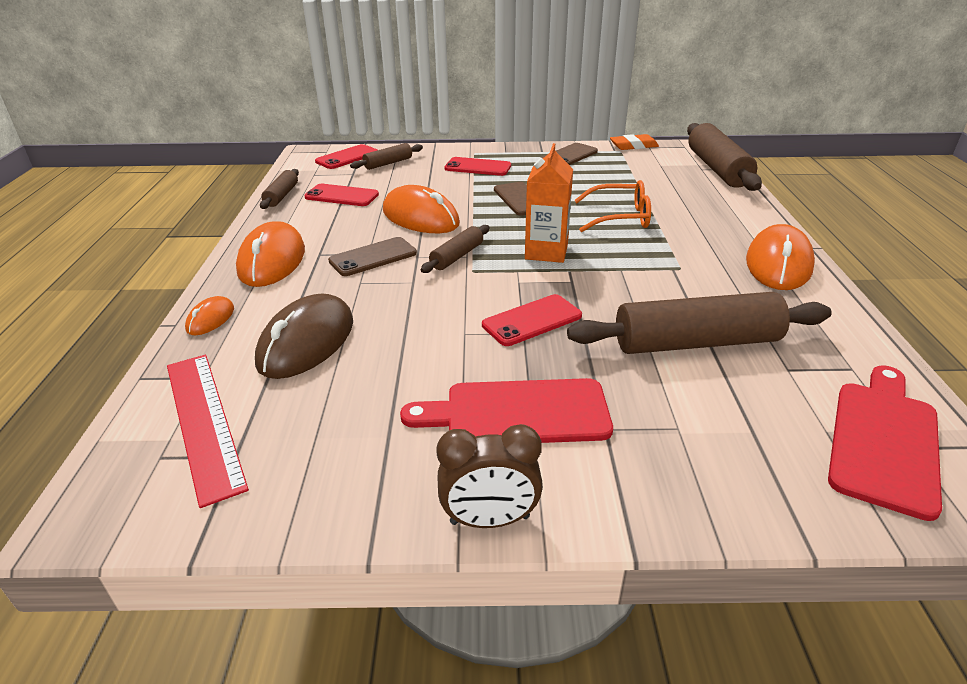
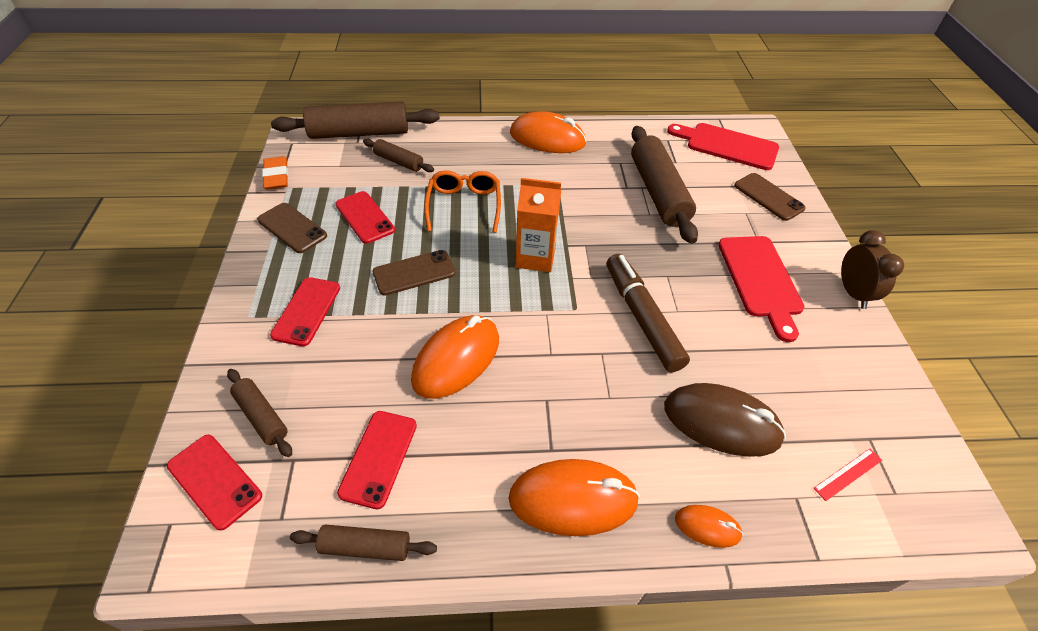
camera: 95 degrees left, 15 degrees up
(204, 422) = (848, 474): red ruler -> red ruler, size x0.44
(373, 257) = (556, 393): brown phone -> brown phone (768, 197)
(456, 308) = (642, 317): none -> brown marker
(457, 256) = (549, 321): brown rolling pin -> brown rolling pin (399, 162)
(532, 321) = (650, 270): red phone -> red phone (365, 217)

